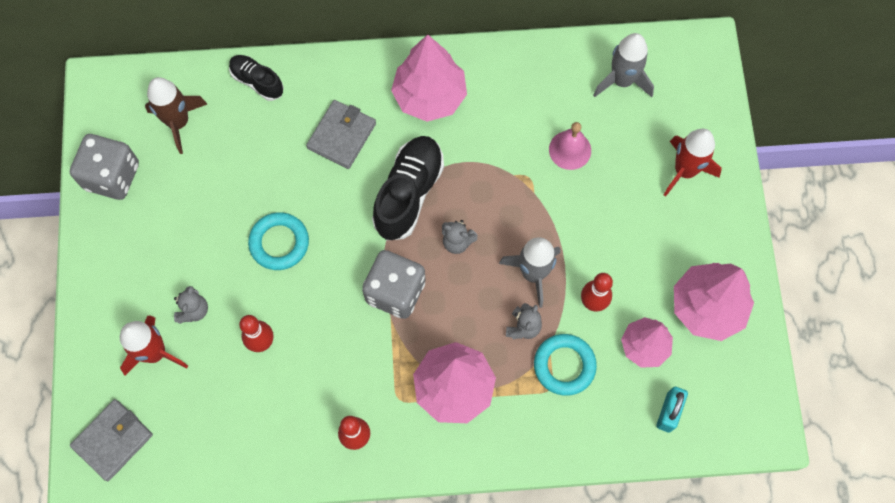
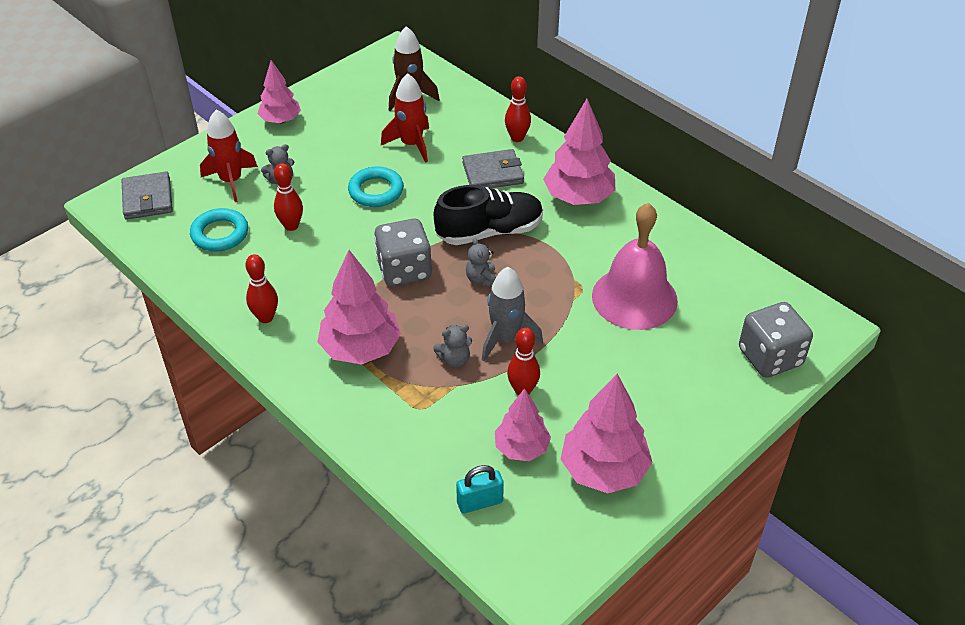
camera: 50 degrees right, 25 degrees down
(107, 253) = (280, 120): none -> pink tree
(112, 176) = (338, 92): grey dice -> grey dice (770, 357)
(113, 440) = (148, 199): grey wallet -> grey wallet turned 75 degrees clockwise
(257, 81) = (483, 112): black shoe -> none
(315, 82) = (517, 138): none -> red bowling pin
(564, 365) = (449, 405): turquoise ring -> turquoise ring (220, 234)
(570, 150) = (634, 298): pink bell -> pink bell, size x1.94
(622, 81) = (731, 293): grey rocket -> none
(685, 171) = (706, 379): red rocket -> red rocket (411, 144)

